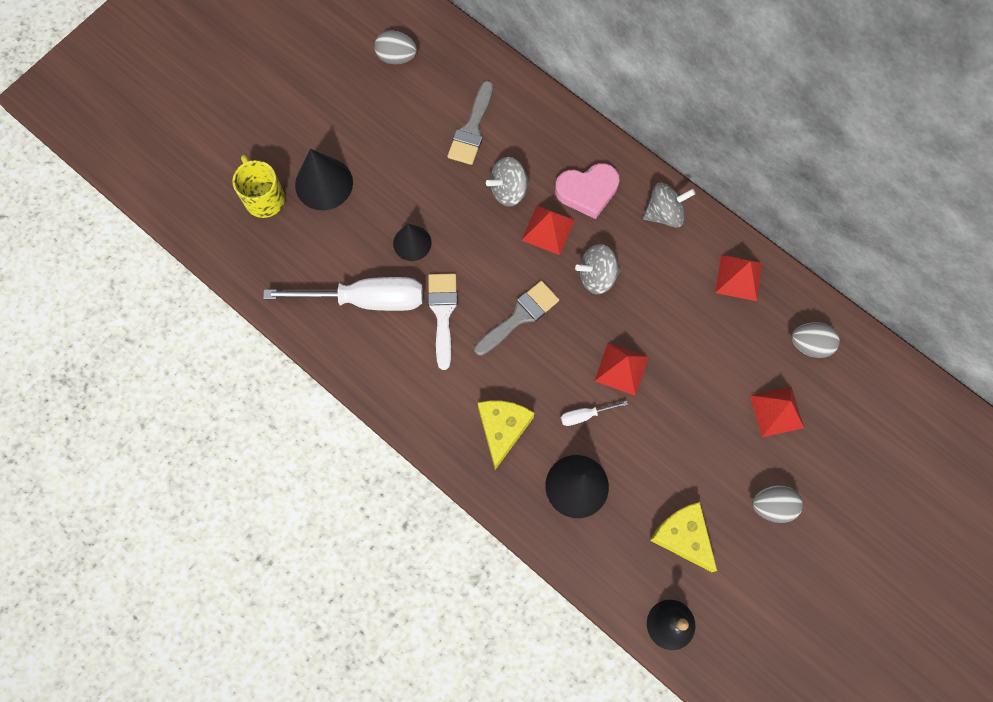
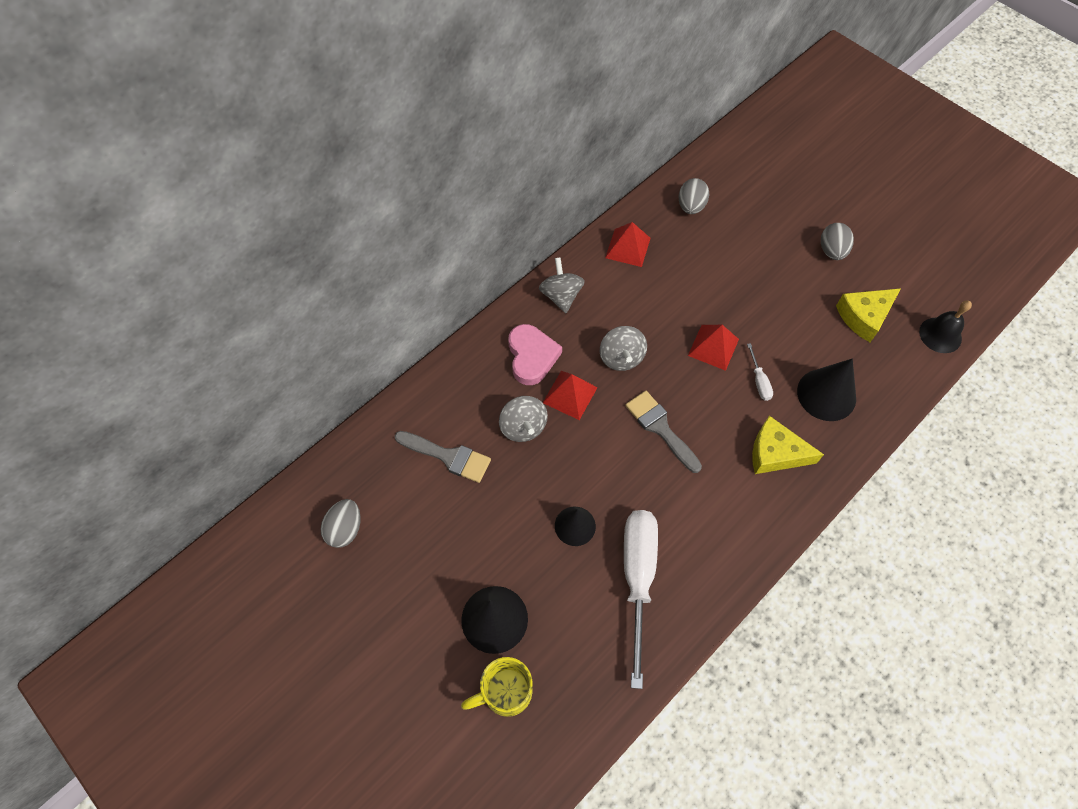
camera: 85 degrees left, 10 degrees down
(443, 313) = (655, 500): white brush -> none
(776, 411) = (750, 237): red pyramid -> none

